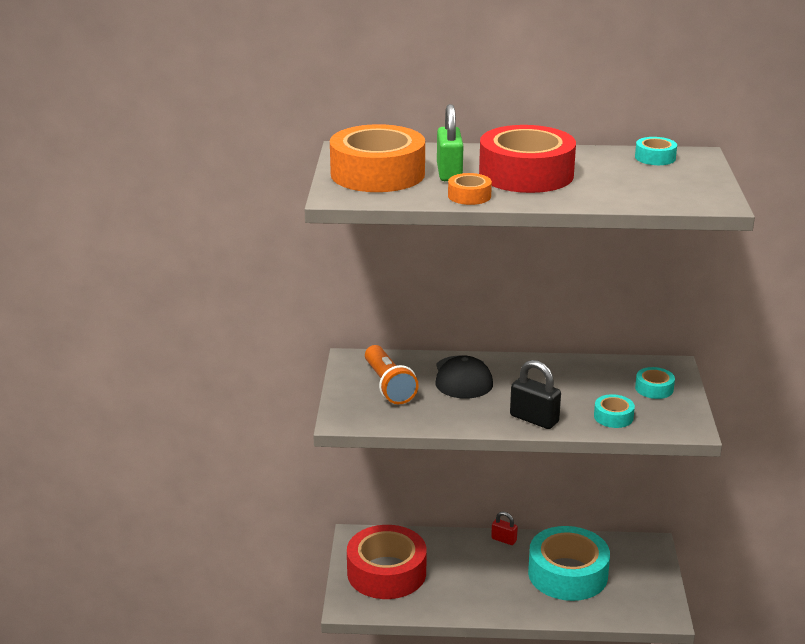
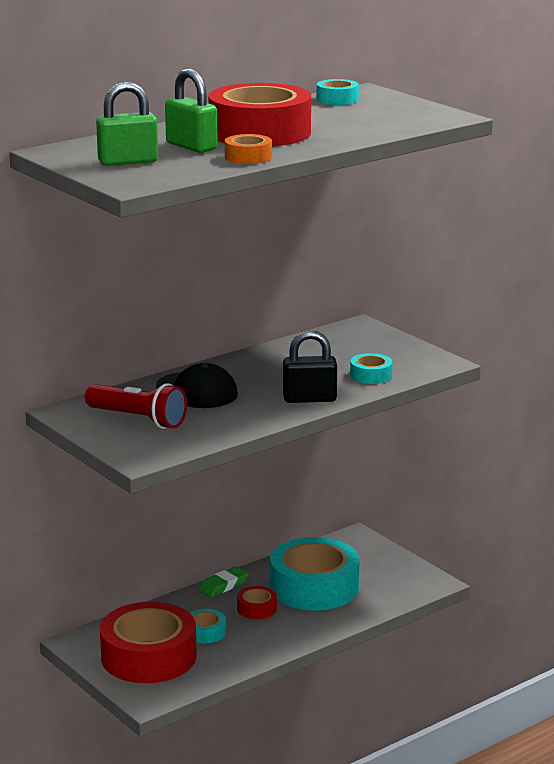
camera: 40 degrees left, 5 degrees down
(377, 174) = (128, 161): orange tape -> green padlock
(388, 386) = (138, 419): orange flashlight -> red flashlight
(504, 540) = (223, 585): red padlock -> green eraser
(504, 571) = (256, 609): none -> red tape
(654, 388) = (371, 345): turquoise tape -> turquoise tape (205, 632)

